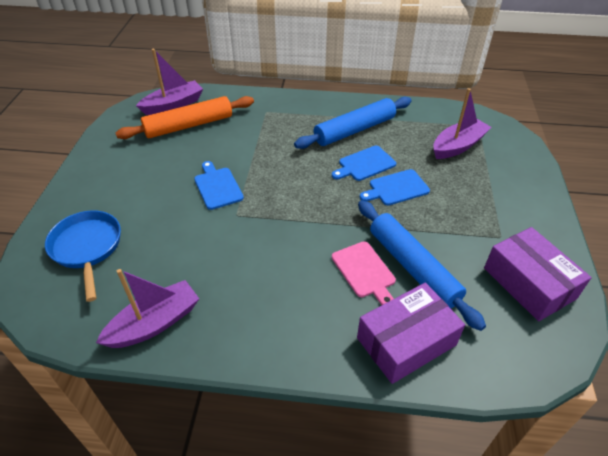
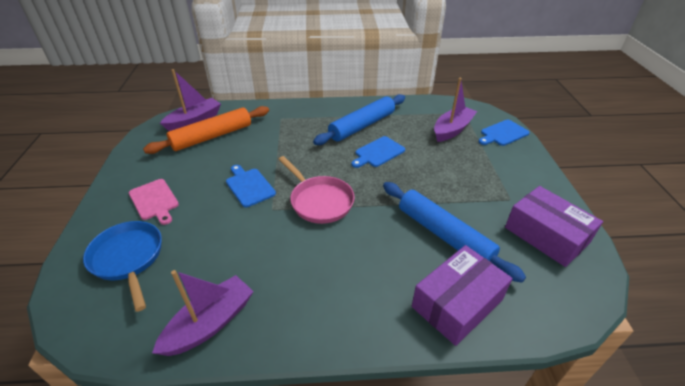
camera: 10 degrees left, 5 degrees down
(287, 212) = (319, 201): none -> pink pan
(364, 271) = (402, 244): pink cutting board -> pink cutting board (154, 200)
(396, 188) = (410, 169): blue cutting board -> blue cutting board (503, 133)

